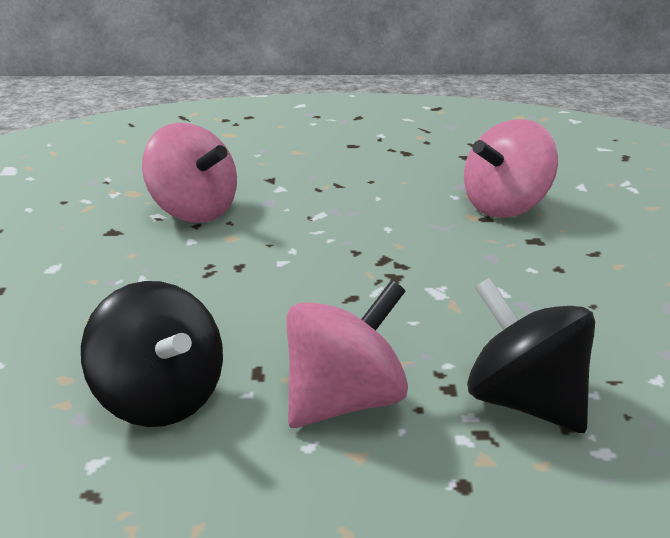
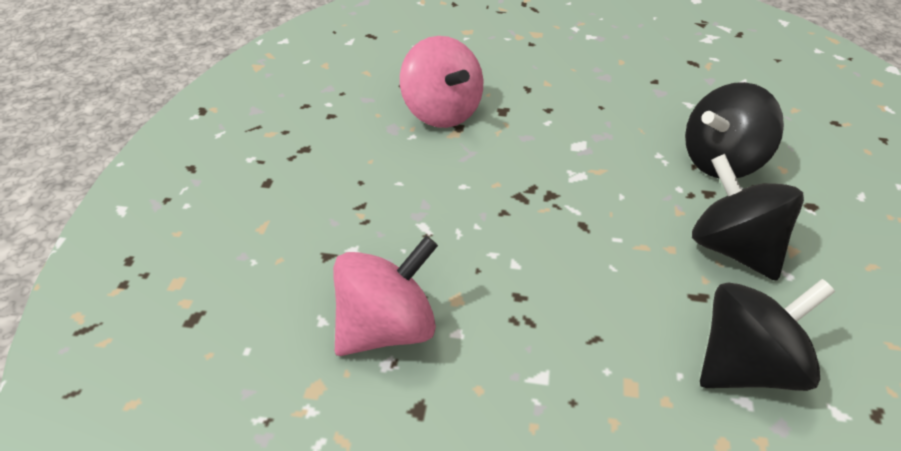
camera: 80 degrees left, 15 degrees up
(345, 402) = (734, 248): pink spinning top -> black spinning top

